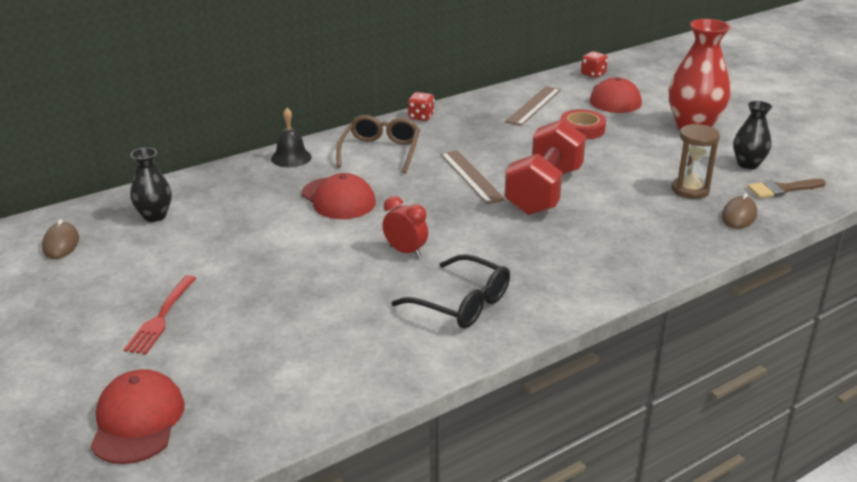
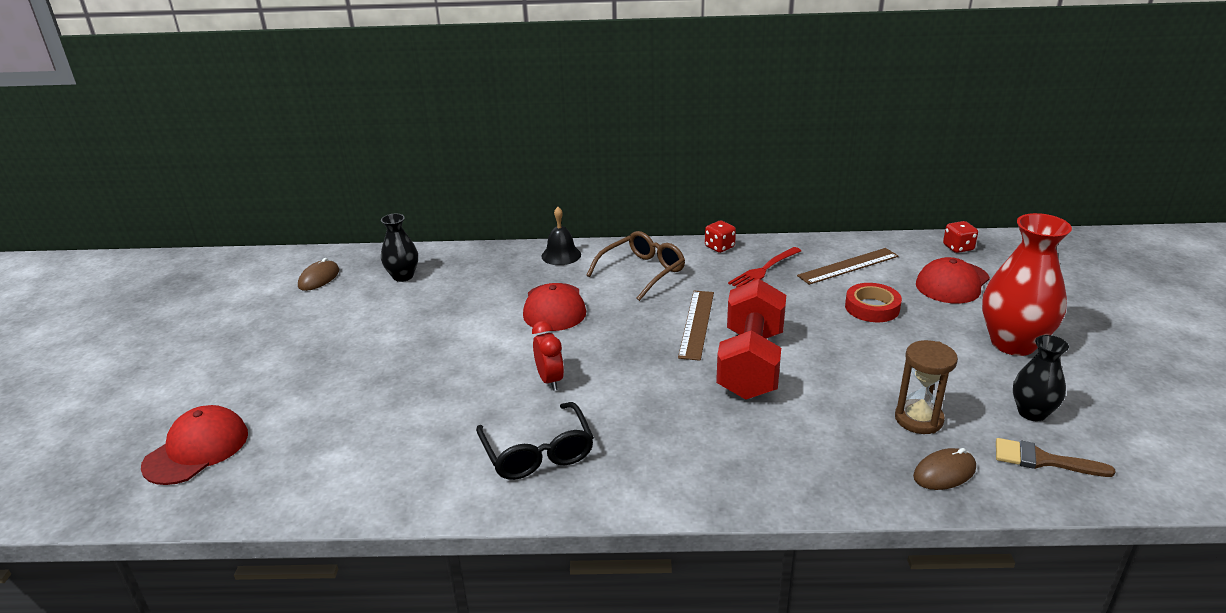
camera: 35 degrees right, 0 degrees up
(161, 317) = (309, 367): red fork -> red fork (764, 269)
(544, 191) = (750, 364): red dumbbell -> red dumbbell turned 45 degrees counterclockwise

